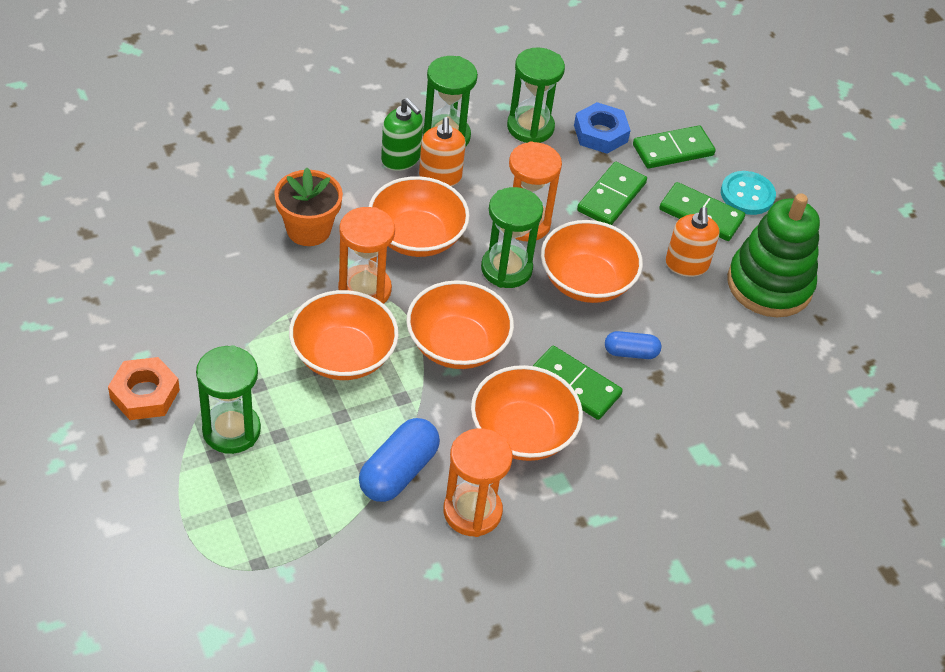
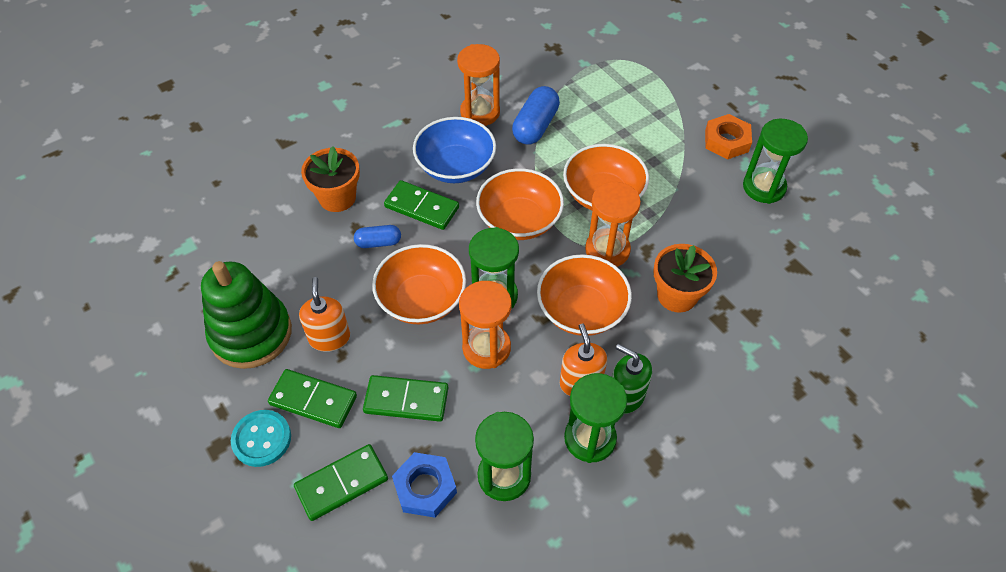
camera: 175 degrees right, 5 degrees up
(231, 430) = (656, 130): green hourglass -> green hourglass (764, 187)
(522, 432) = (455, 166): orange bowl -> blue bowl
(611, 197) = (406, 400): green domino -> green domino turned 75 degrees clockwise
(680, 420) = (337, 197): none -> orange flower pot

